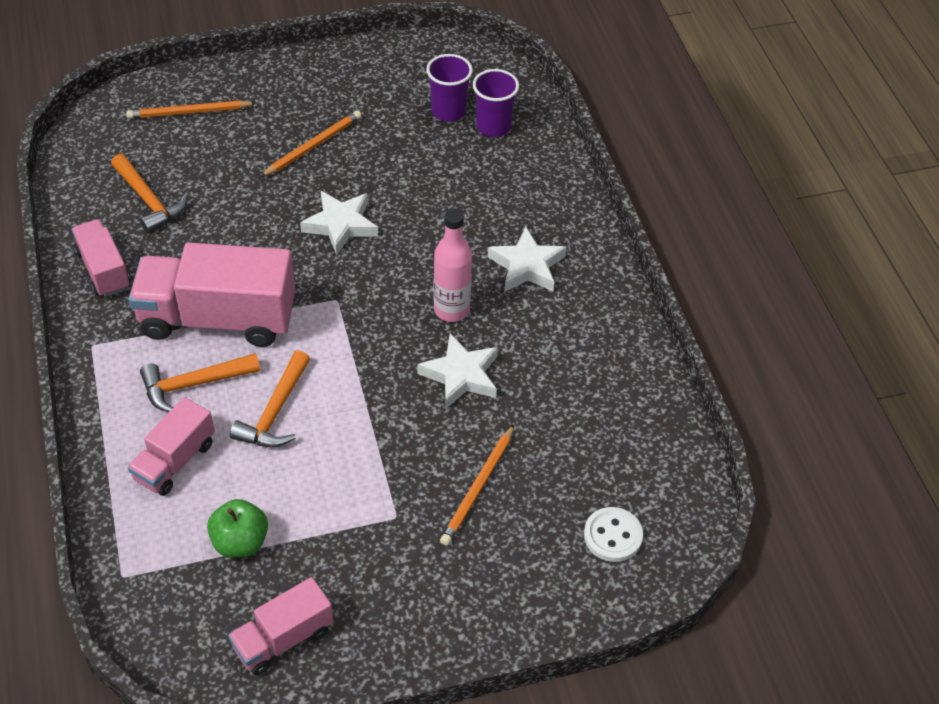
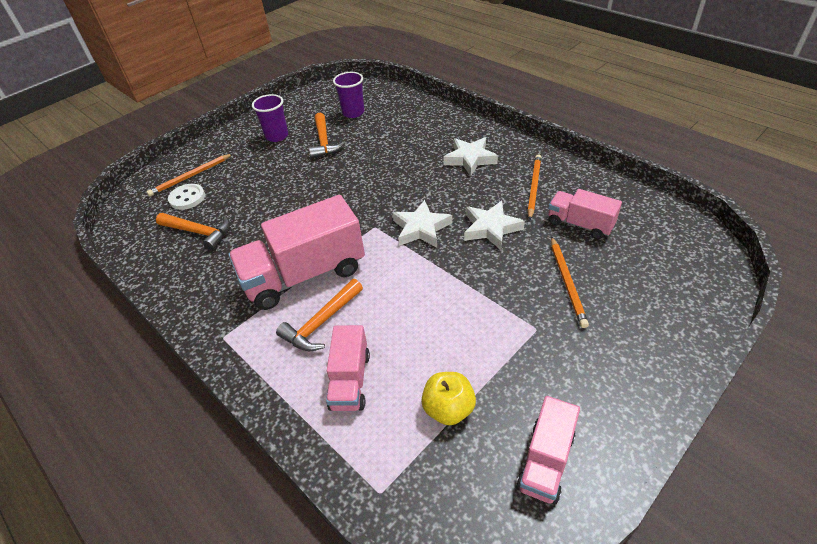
camera: 25 degrees left, 5 degrees down
(104, 270) = (196, 286): pink truck -> pink truck (580, 224)
(240, 542) = (448, 409): green apple -> yellow apple
(275, 411) = (394, 309): orange hammer -> orange hammer (324, 142)
(313, 146) = (287, 159): orange pencil -> orange pencil (533, 187)
(341, 225) = (340, 189): white star -> white star (421, 228)
(451, 310) = (450, 199): pink bottle -> none
(493, 127) = (385, 109): purple cup -> purple cup (277, 136)
(612, 536) = (671, 265): white button -> white button (187, 198)

